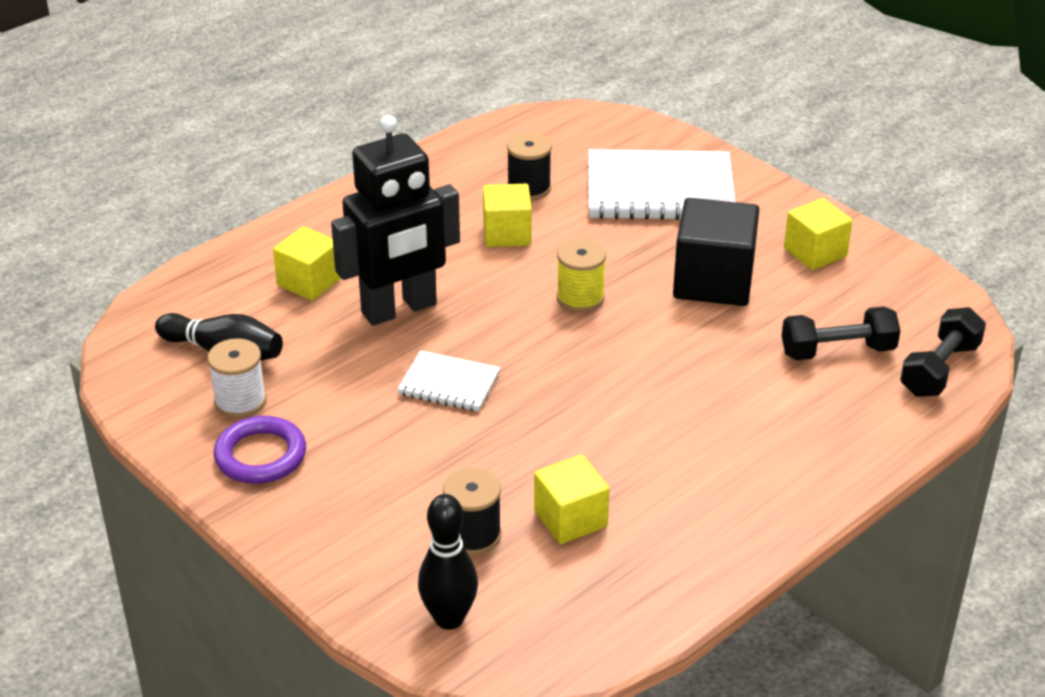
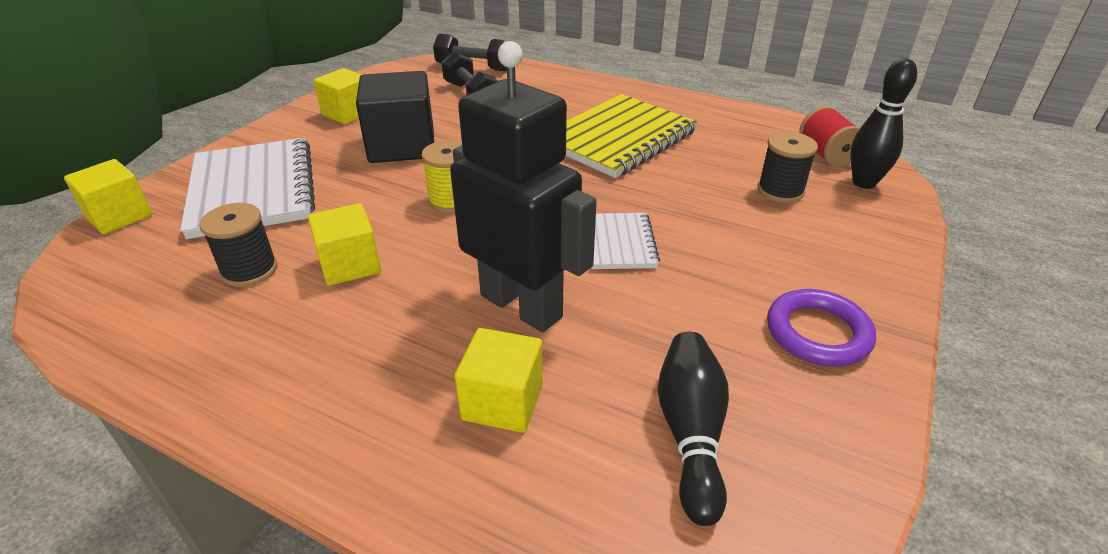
camera: 110 degrees left, 0 degrees up
(240, 401) = (758, 381): white spool -> none
(529, 620) = (826, 155): none -> red spool
(570, 519) = (722, 157): yellow cube -> yellow cube (119, 216)
(659, 446) = (618, 138): none -> yellow notebook

